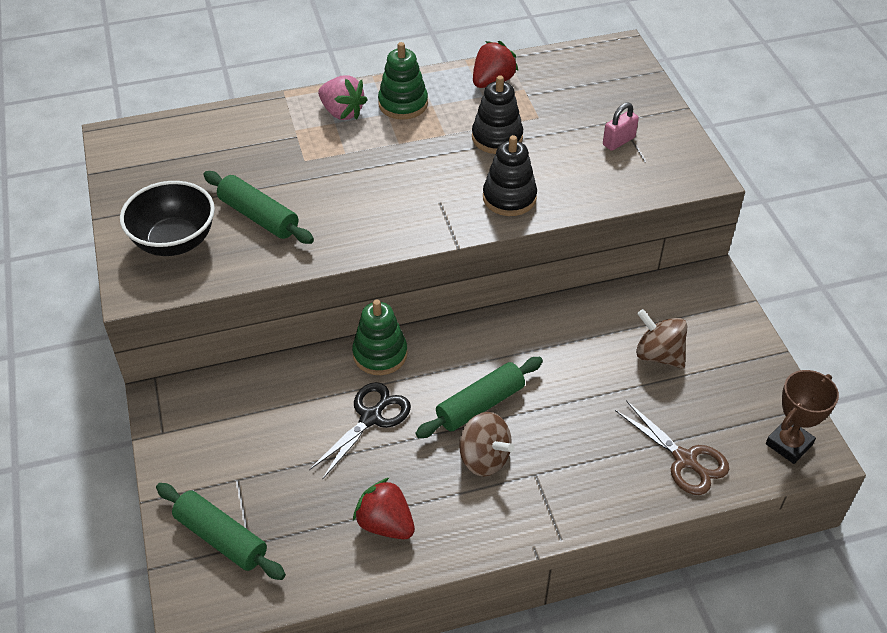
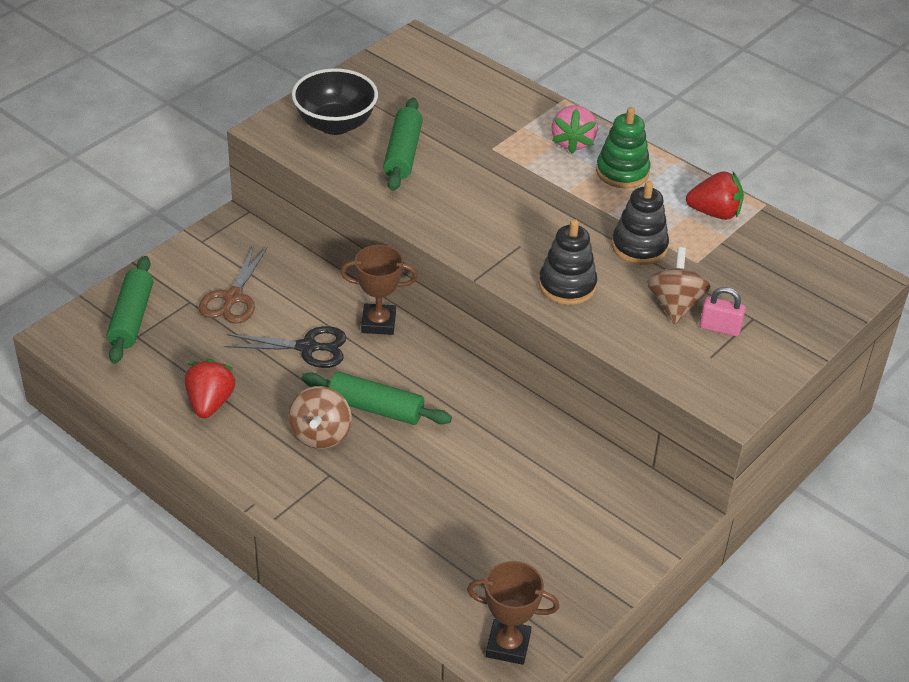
camera: 55 degrees right, 5 degrees down
(380, 354) = (378, 323): green stacking toy -> brown trophy
(658, 355) = (538, 507): brown spinning top -> brown spinning top (675, 304)
(685, 460) = (426, 572): brown scissors -> brown scissors (233, 298)

